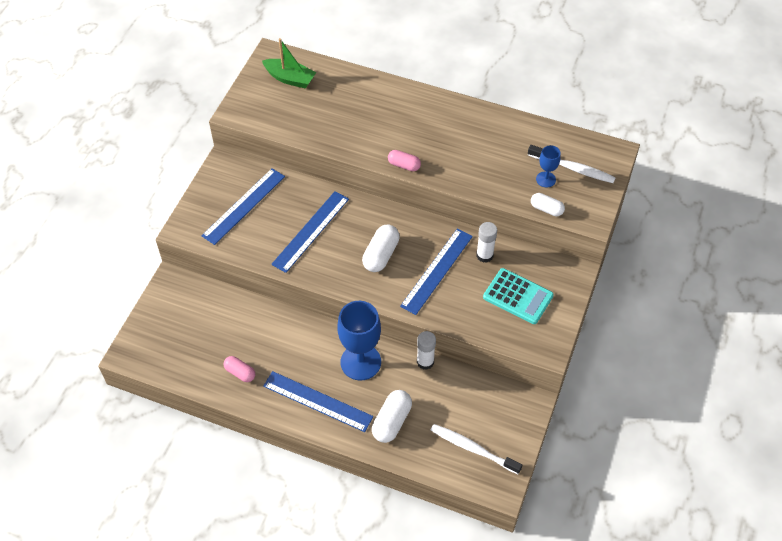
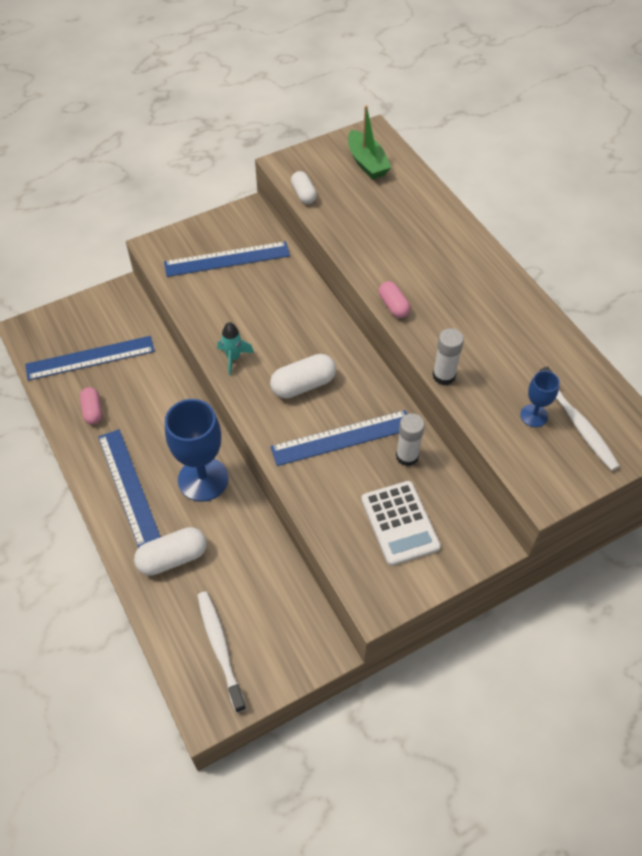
camera: 40 degrees right, 0 degrees up
(311, 231) = (262, 320): blue ruler -> blue ruler (90, 358)
(319, 268) = (233, 358): none -> turquoise rocket
(425, 362) = (262, 524): white glue stick -> white glue stick (444, 376)
(518, 296) = (400, 523): turquoise calculator -> white calculator
(546, 209) = (502, 447): white capsule -> white capsule (303, 194)

